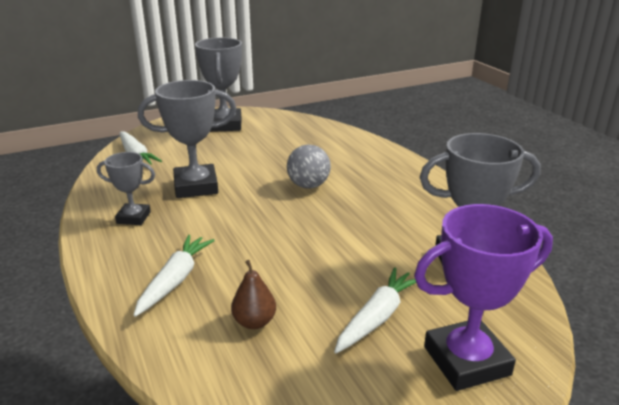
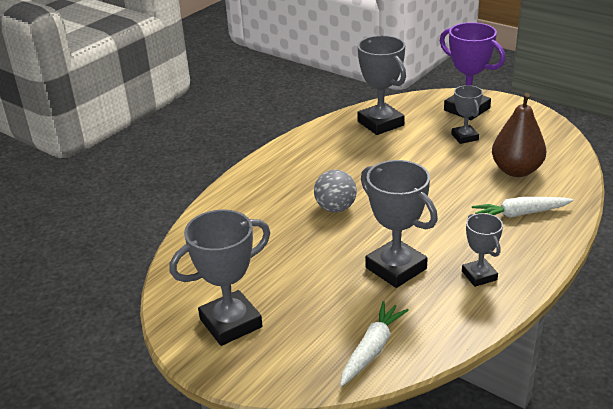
camera: 115 degrees left, 5 degrees up
(254, 322) = (516, 170): brown pear -> brown pear, size x1.81
(377, 317) = (464, 137): white carrot -> grey trophy

